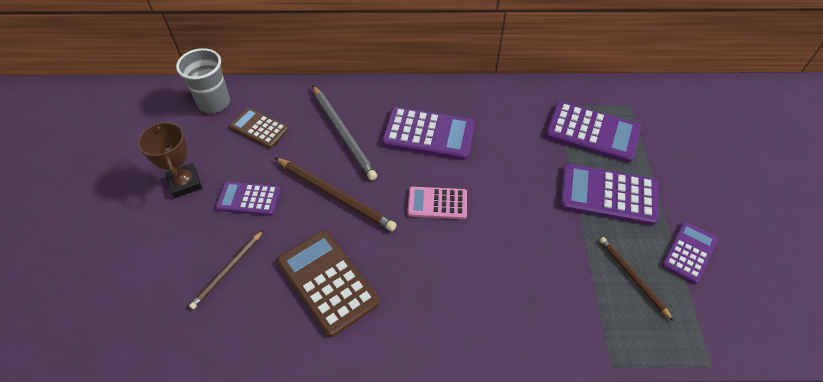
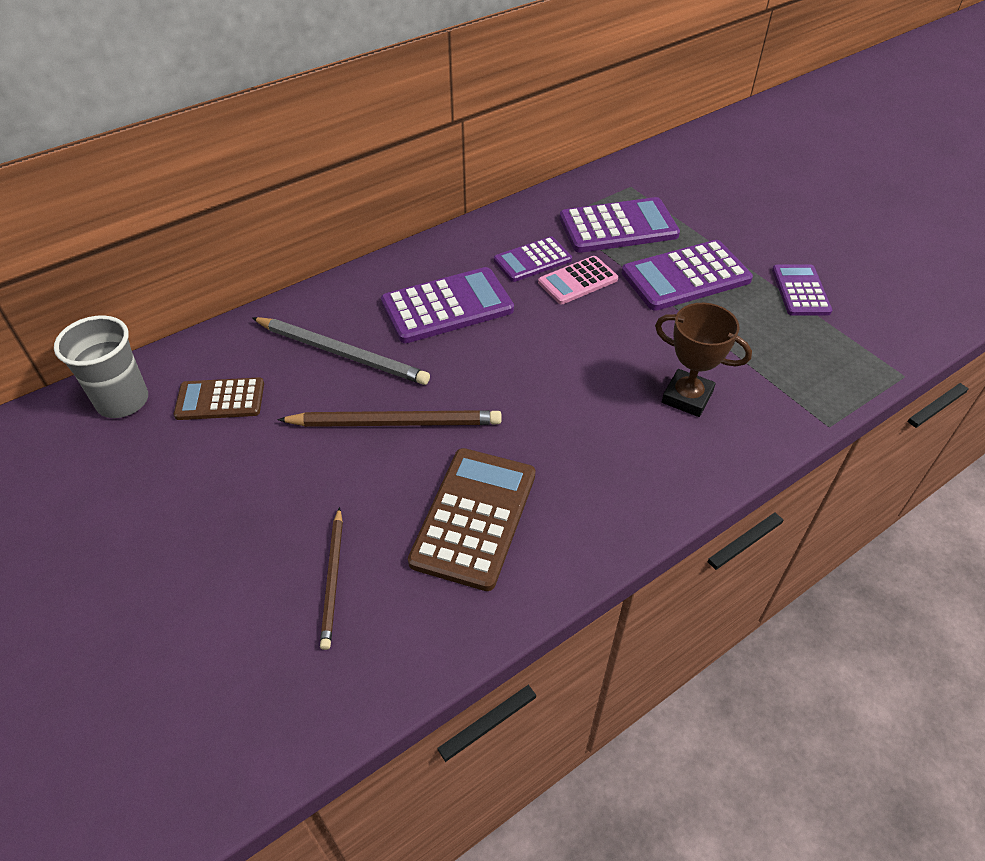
camera: 35 degrees left, 5 degrees down
(185, 183) = (171, 514): brown trophy -> brown trophy (687, 397)
(249, 199) = (284, 485): purple calculator -> purple calculator (532, 260)
(327, 282) = (474, 517): brown calculator -> brown calculator turned 90 degrees clockwise
(437, 203) = (523, 370): pink calculator -> pink calculator (578, 281)
(632, 277) = (774, 338): brown pencil -> none

